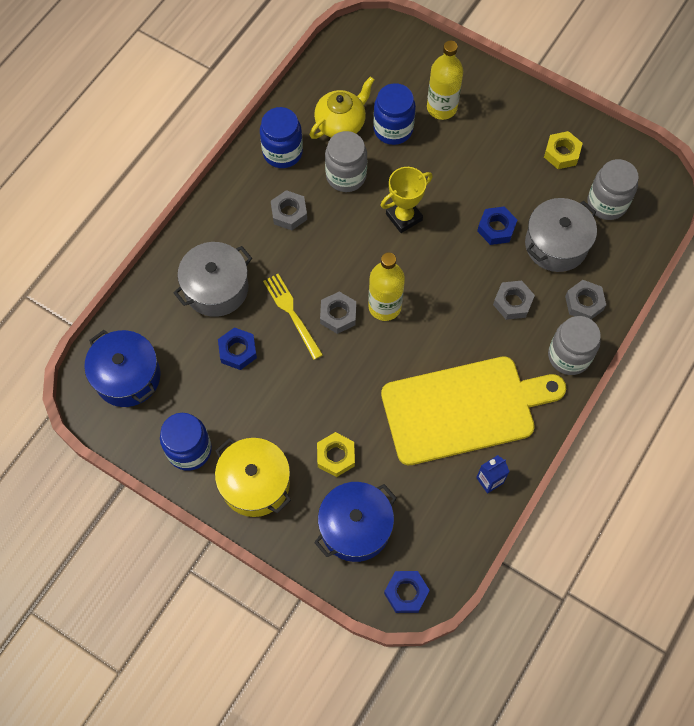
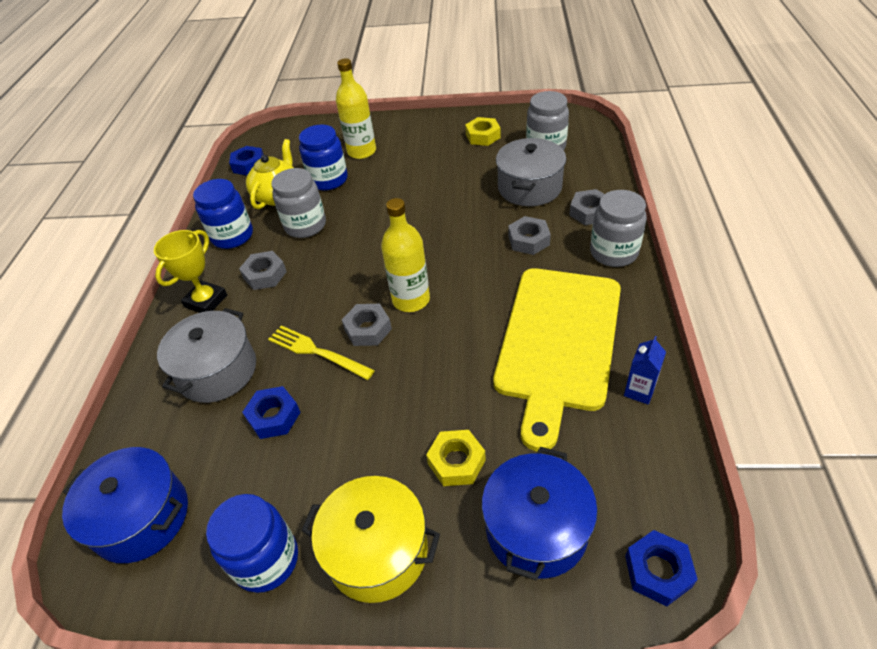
camera: 25 degrees left, 20 degrees down
(404, 217) = (380, 229): yellow trophy -> yellow trophy (206, 301)
(464, 409) = (558, 342): yellow cutting board -> yellow cutting board turned 150 degrees clockwise
(496, 228) = (469, 200): blue nut -> blue nut (249, 165)

